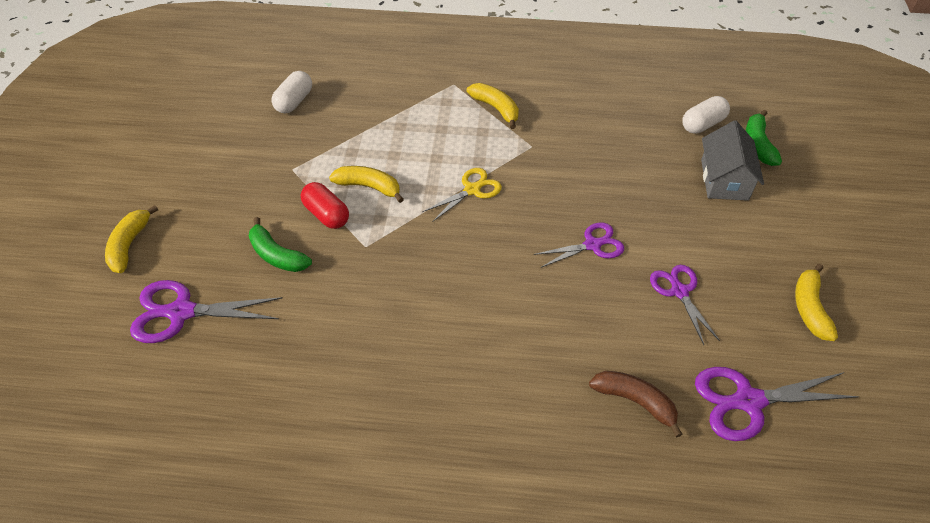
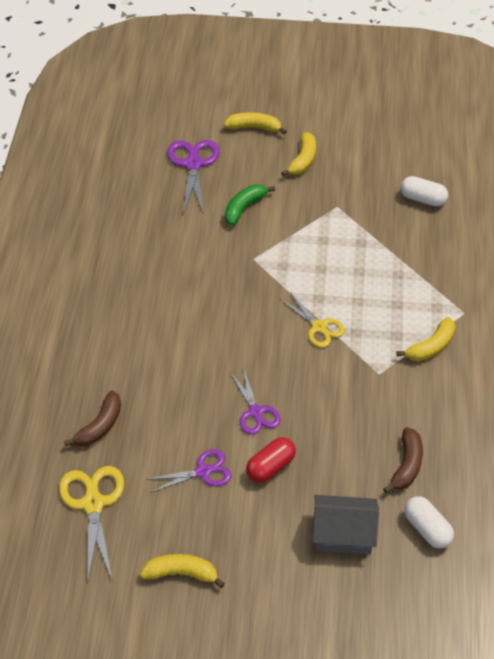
camera: 90 degrees right, 0 degrees up
(326, 214) = (286, 232): red capsule -> red capsule (270, 466)
(369, 187) = (319, 257): yellow banana -> yellow banana (303, 160)
(638, 133) = (406, 465): none -> brown banana
(748, 401) = (93, 504): purple scissors -> yellow scissors
(758, 145) = (399, 577): green banana -> none

